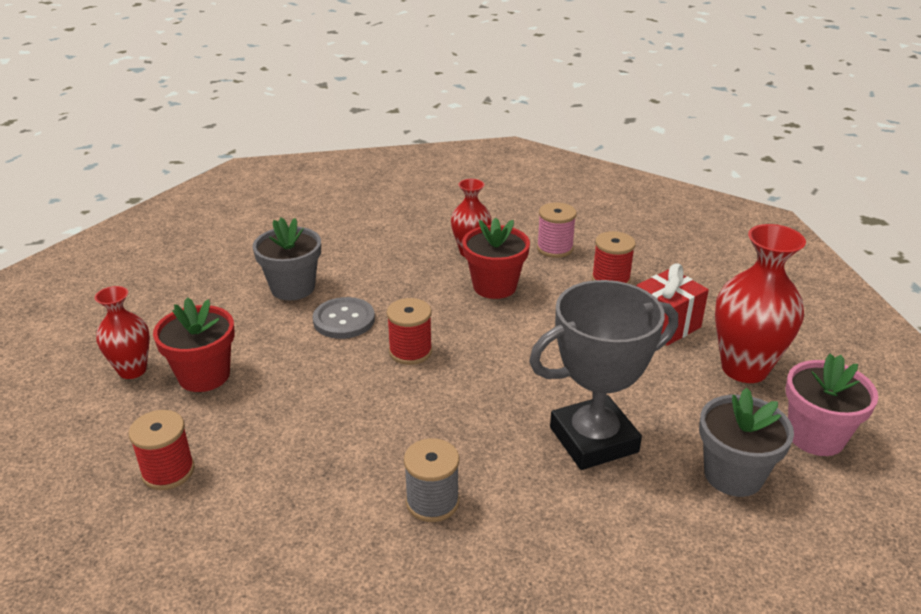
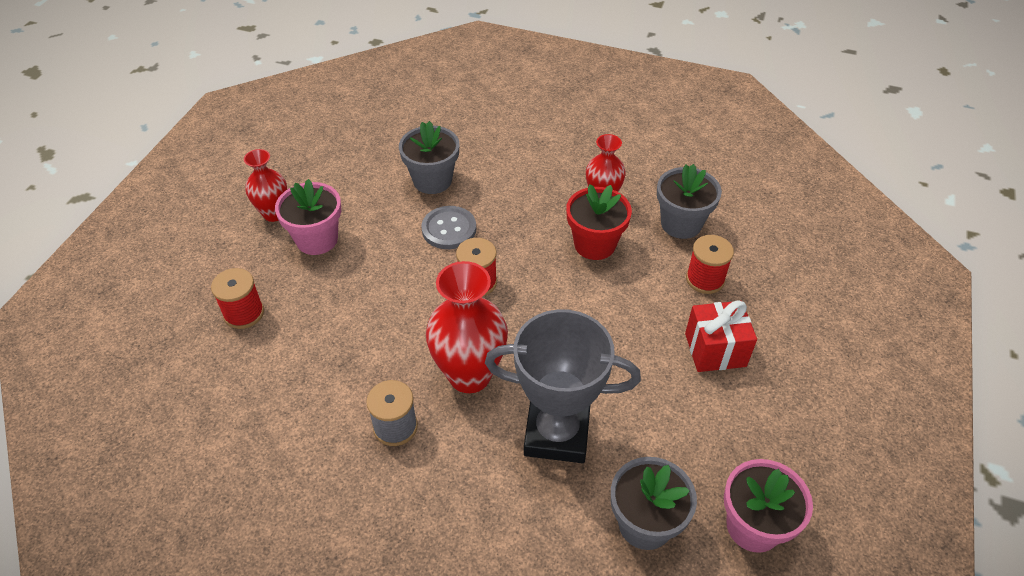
camera: 30 degrees right, 15 degrees up
(204, 375) = (317, 239): red flower pot -> pink flower pot
(555, 248) = (681, 224): pink spool -> grey flower pot
(744, 368) = (749, 428): red vase -> red vase (469, 375)

